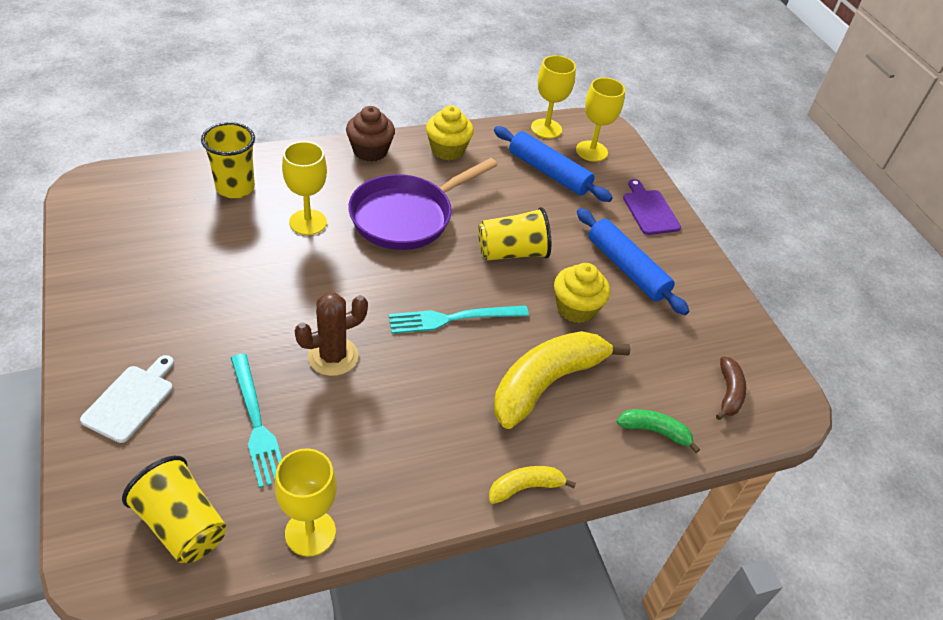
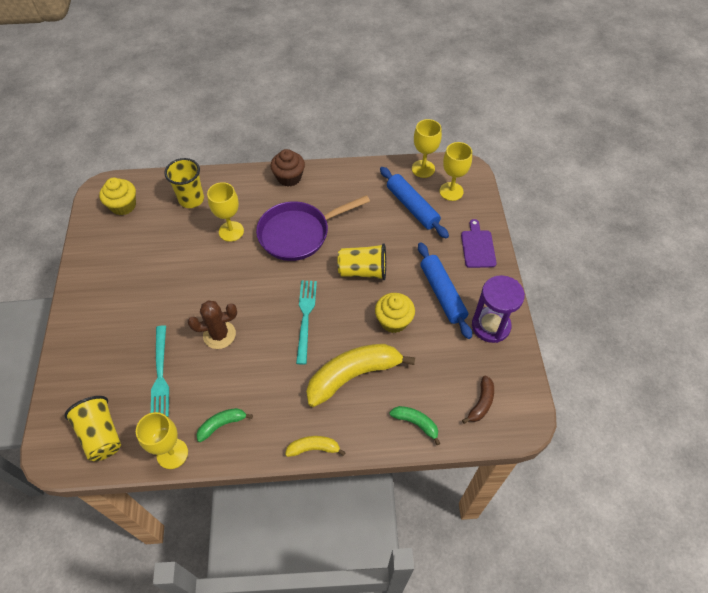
camera: 20 degrees right, 10 degrees up
(131, 400) = (92, 347): white cutting board -> none
(376, 478) = (222, 424): none -> green banana
(447, 150) = (344, 181): yellow cupcake -> yellow cupcake (123, 206)
(453, 318) = (305, 317): turquoise fork -> turquoise fork turned 90 degrees clockwise
(703, 299) = (490, 326): none -> purple hourglass

